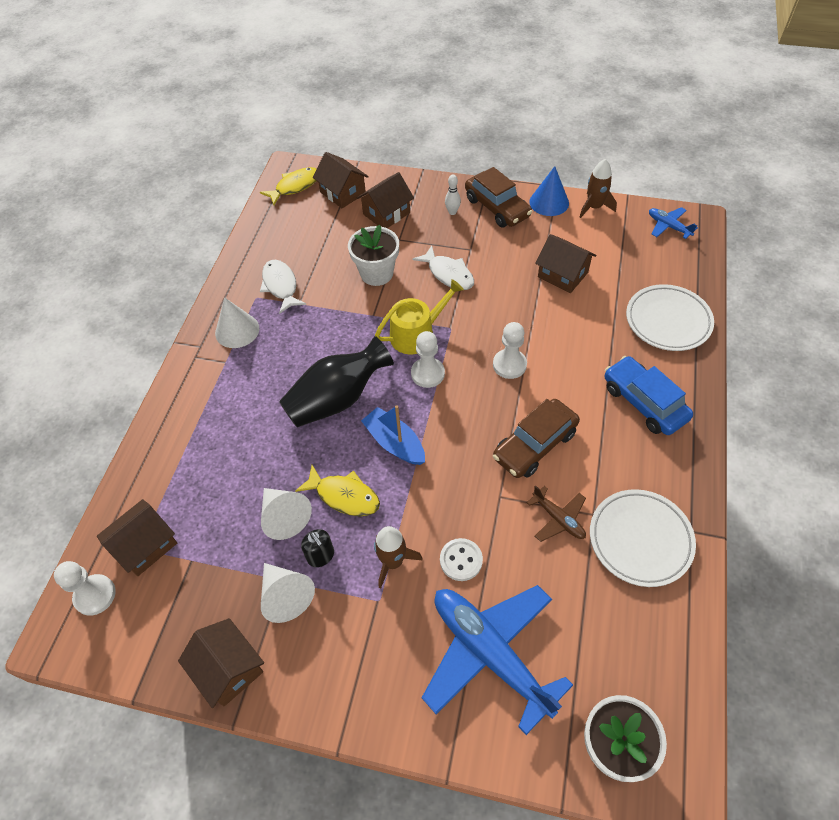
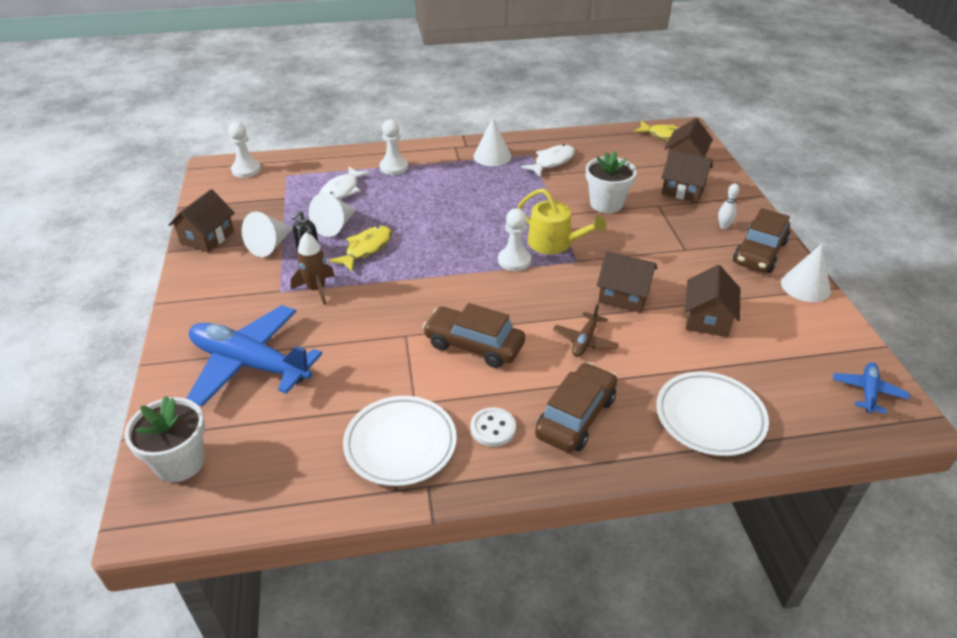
camera: 65 degrees right, 15 degrees down
(145, 545) = (289, 176): brown house -> brown house (624, 296)
(337, 399) = (456, 220): black vase -> none
(344, 496) = (366, 249): yellow fish -> yellow fish turned 150 degrees counterclockwise
(394, 443) = (430, 261): blue boat -> none
(448, 274) = (641, 243): white fish -> white fish (342, 191)
(461, 560) = (331, 326): white button -> white button (493, 428)
(490, 653) = (250, 364): blue plane -> blue plane turned 90 degrees counterclockwise
(509, 365) = (558, 307): white pawn -> white pawn (394, 167)
(549, 202) = (805, 286): blue cone -> white cone
(558, 519) = (399, 379): brown plane -> brown plane (585, 341)
(594, 207) = (834, 322): brown rocket -> none
(644, 402) = (576, 417): blue car -> brown car

